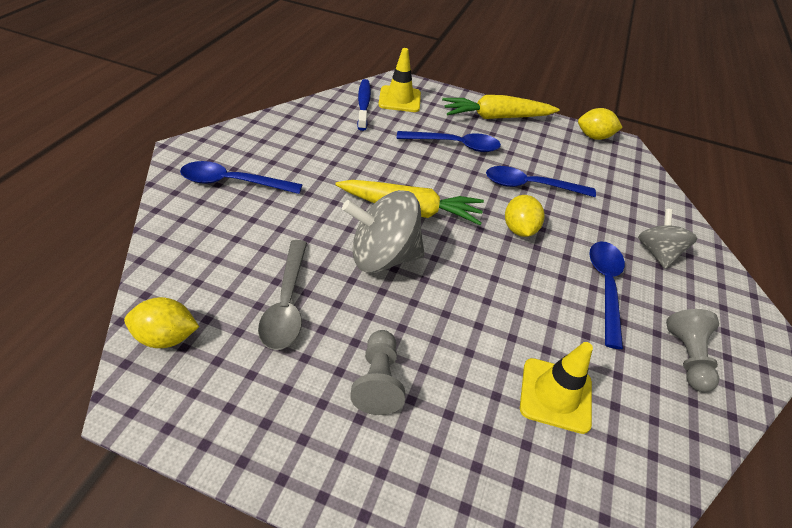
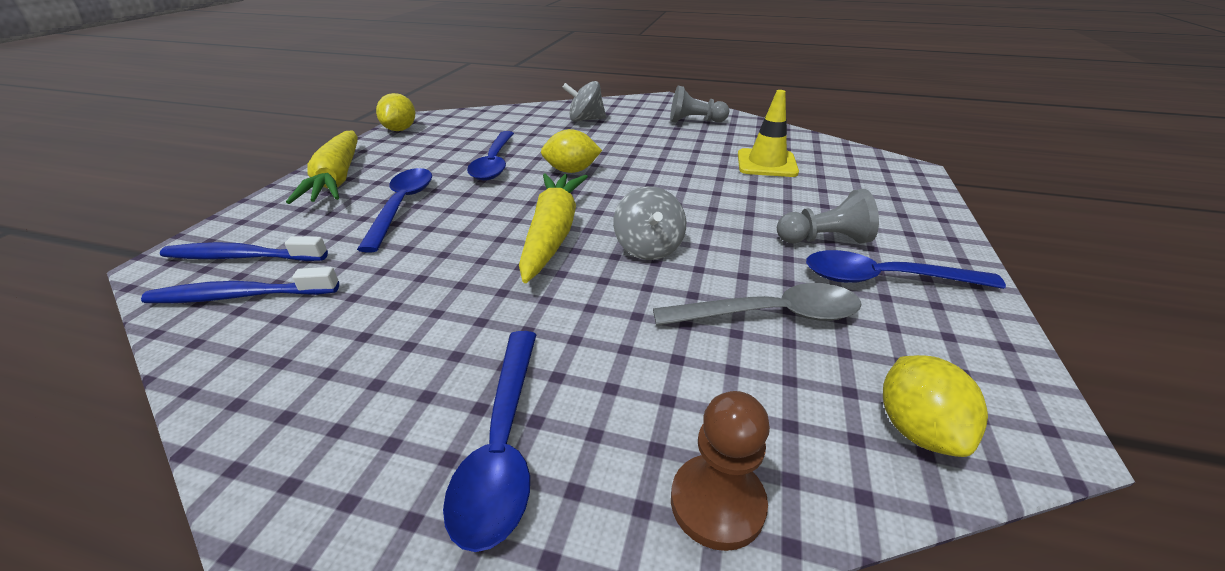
camera: 90 degrees left, 10 degrees down
(170, 241) = (717, 503): none -> brown pawn
(383, 257) = (648, 248): grey spinning top -> grey spinning top, size x0.63
(399, 99) = (242, 257): yellow traffic cone -> blue toothbrush
(605, 287) = (636, 140): blue spoon -> blue spoon (883, 279)

